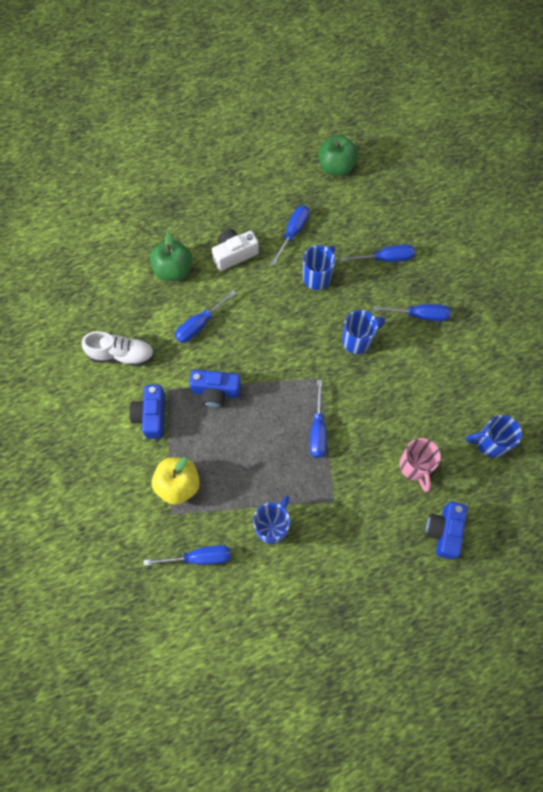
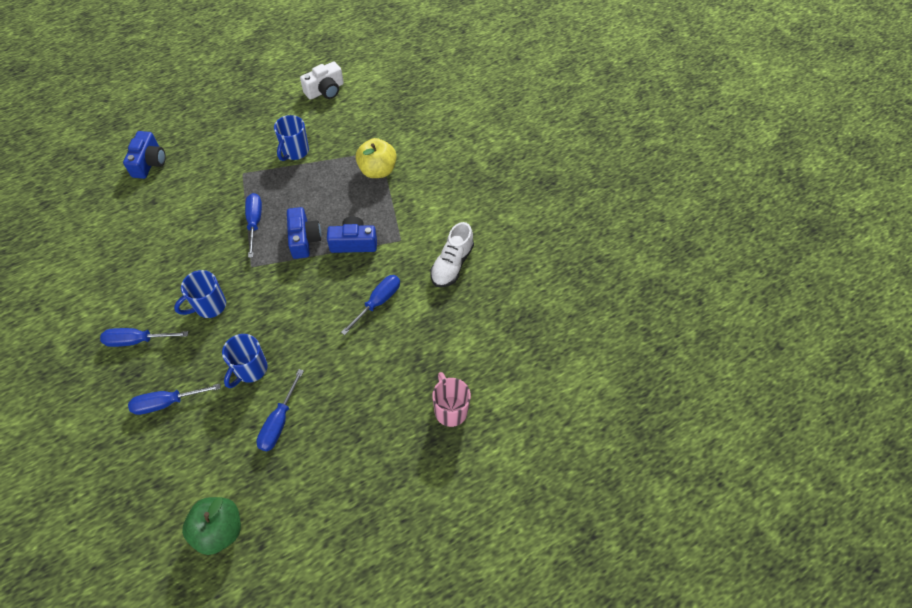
camera: 170 degrees right, 10 degrees down
(121, 355) = (452, 264): white shoe -> white shoe turned 60 degrees counterclockwise
(151, 416) = (411, 217): blue camera -> blue camera (304, 239)
(173, 270) = (416, 357): green apple -> none
(199, 557) = (352, 127): blue screwdriver -> none
(234, 254) = (349, 385): white camera -> white camera (325, 90)
(415, 467) = (166, 204): pink mug -> pink mug (450, 410)
(490, 443) = (91, 229): blue mug -> none

